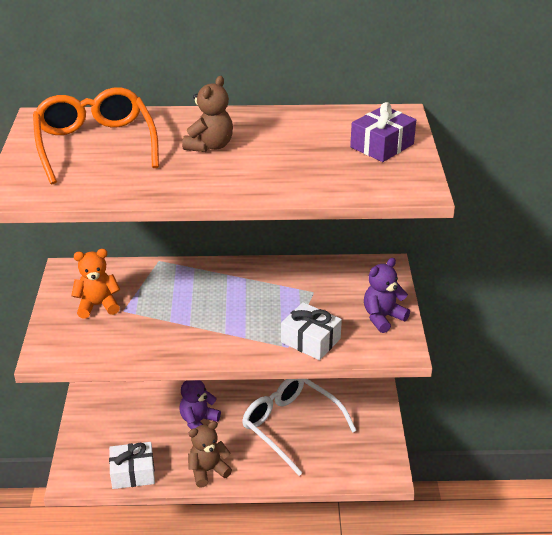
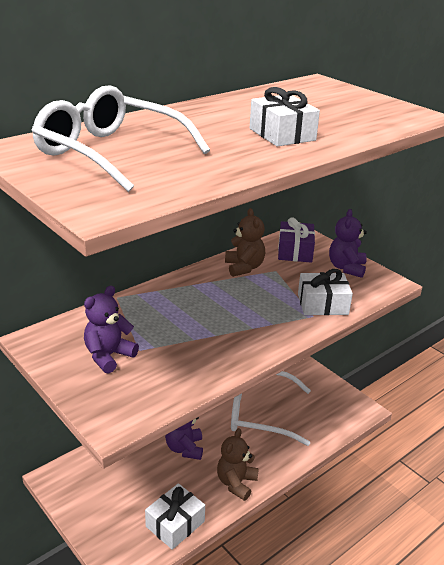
camera: 40 degrees left, 5 degrees down
(95, 145) = (111, 153): orange glasses -> white glasses
(98, 305) = (108, 356): orange teddy bear -> purple teddy bear
(210, 146) = (220, 128): brown teddy bear -> brown teddy bear (244, 267)
(247, 168) = (282, 134): none -> white gift
(382, 145) = (345, 99): purple gift -> purple gift (295, 251)

